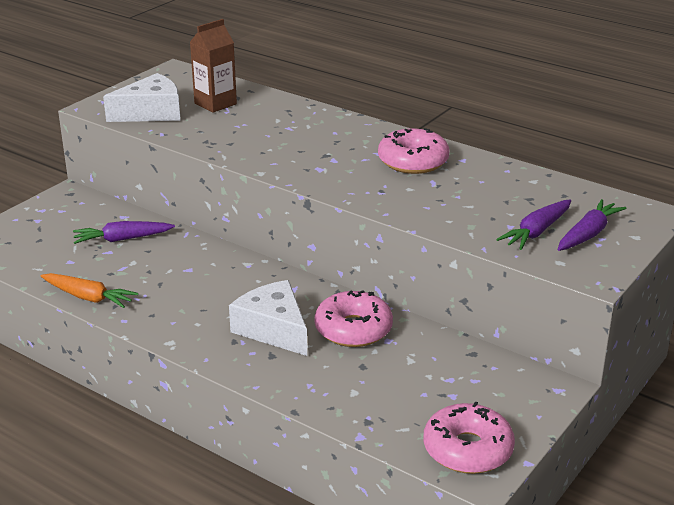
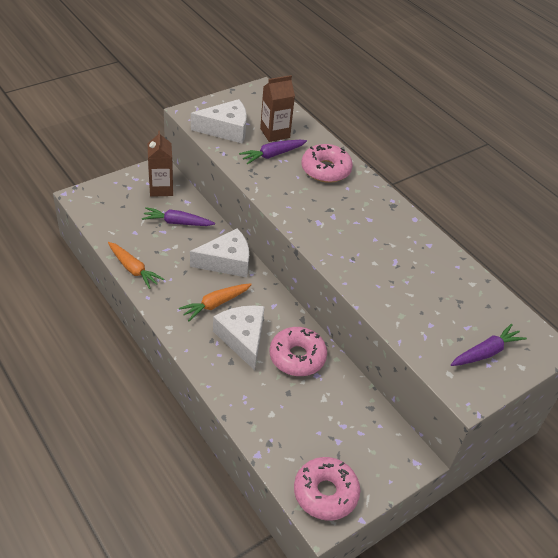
camera: 15 degrees right, 15 degrees up
(82, 212) = (161, 189): none -> brown carton
(209, 261) = (226, 262): none -> white cheese
(218, 305) = (215, 304): none -> orange carrot
(413, 161) = (390, 235): pink donut -> pink donut (325, 170)
(536, 232) = (447, 337): purple carrot -> purple carrot (272, 155)

